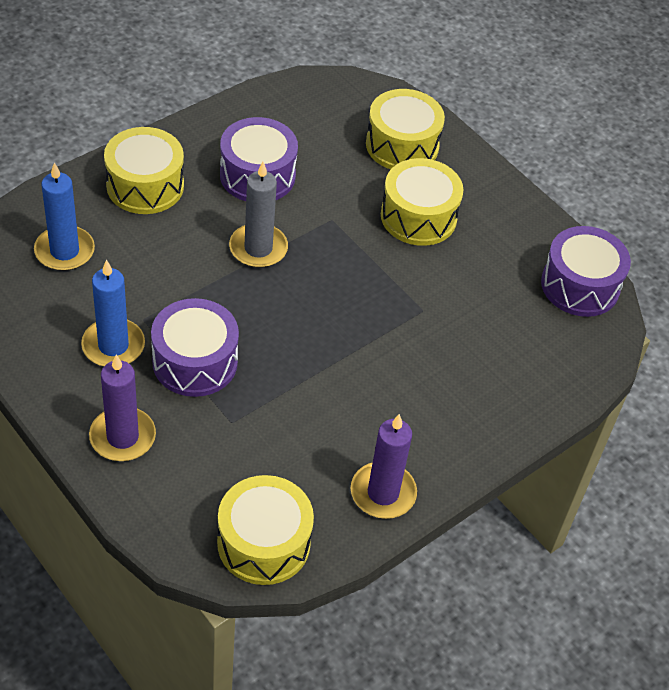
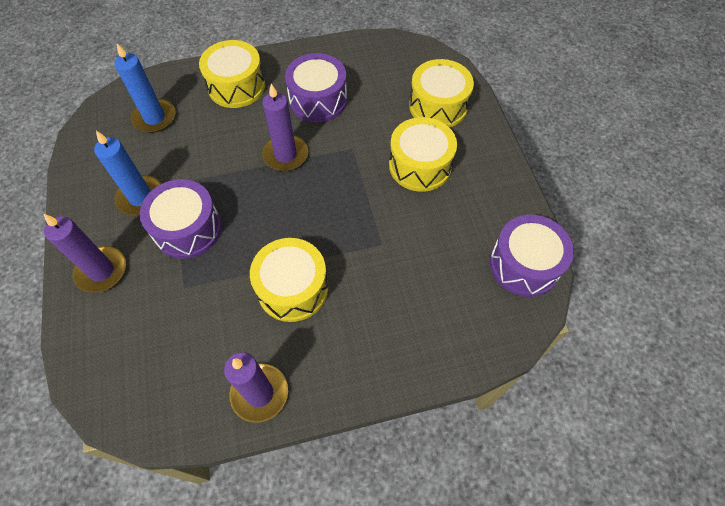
camera: 30 degrees right, 10 degrees up
(258, 248) = (285, 155): grey candle -> purple candle
(263, 543) = (143, 401): yellow drum -> yellow drum (292, 288)

